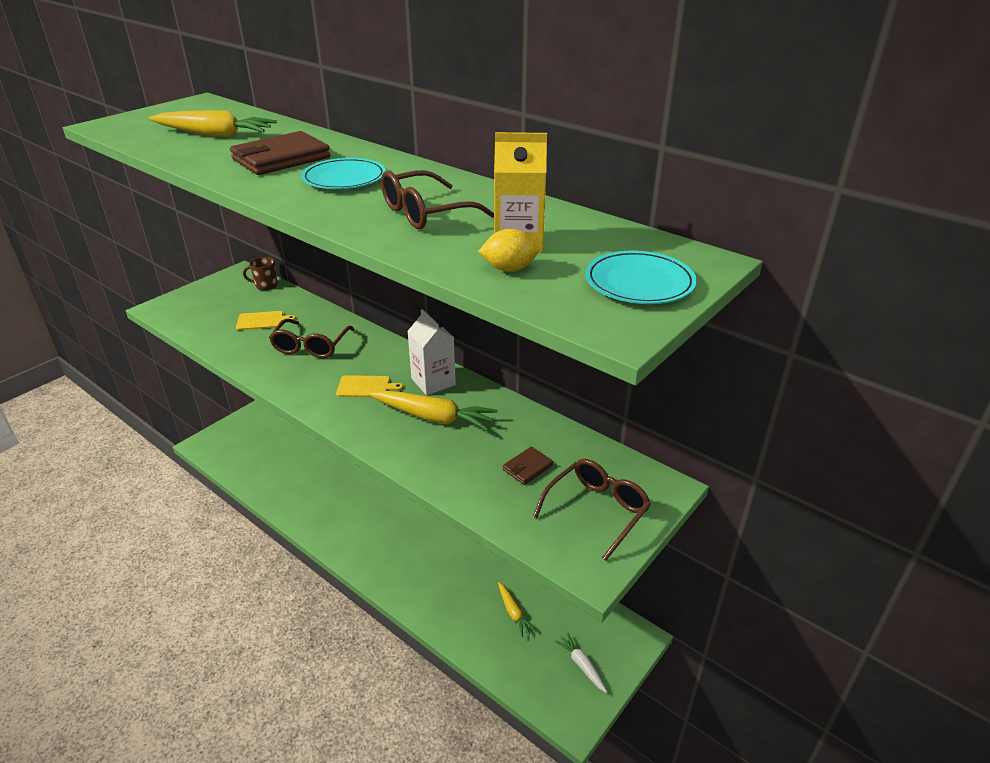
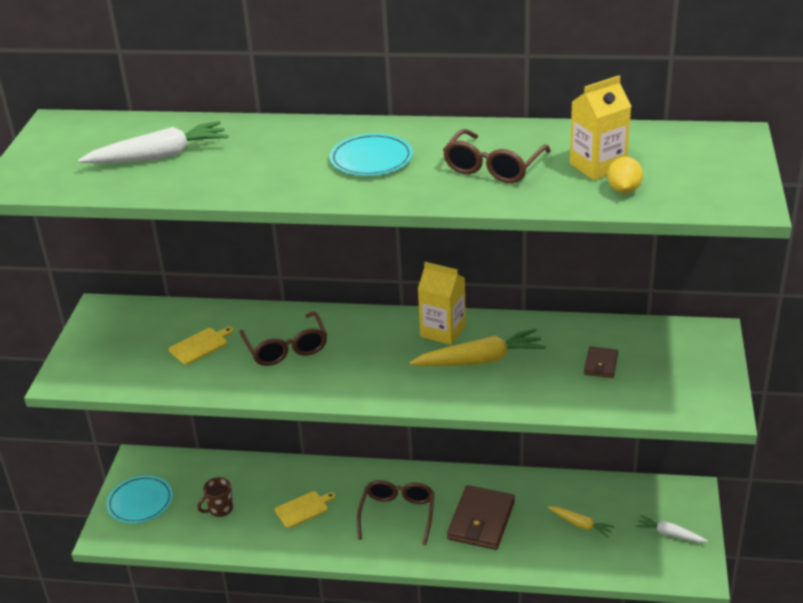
camera: 30 degrees left, 0 degrees up
(214, 135) = (159, 156): yellow carrot -> white carrot
(265, 285) = (150, 310): brown mug -> brown mug (220, 508)
(281, 159) = (278, 159): brown wallet -> brown wallet (481, 521)
(366, 387) = (388, 361): yellow cutting board -> yellow cutting board (303, 509)
(433, 382) = (443, 331): white carton -> yellow carton
(509, 269) = (623, 190): yellow lemon -> yellow lemon turned 45 degrees counterclockwise
(596, 511) = (683, 371): brown glasses -> brown glasses (397, 515)
(639, 282) = (718, 167): turquoise plate -> turquoise plate (140, 502)

